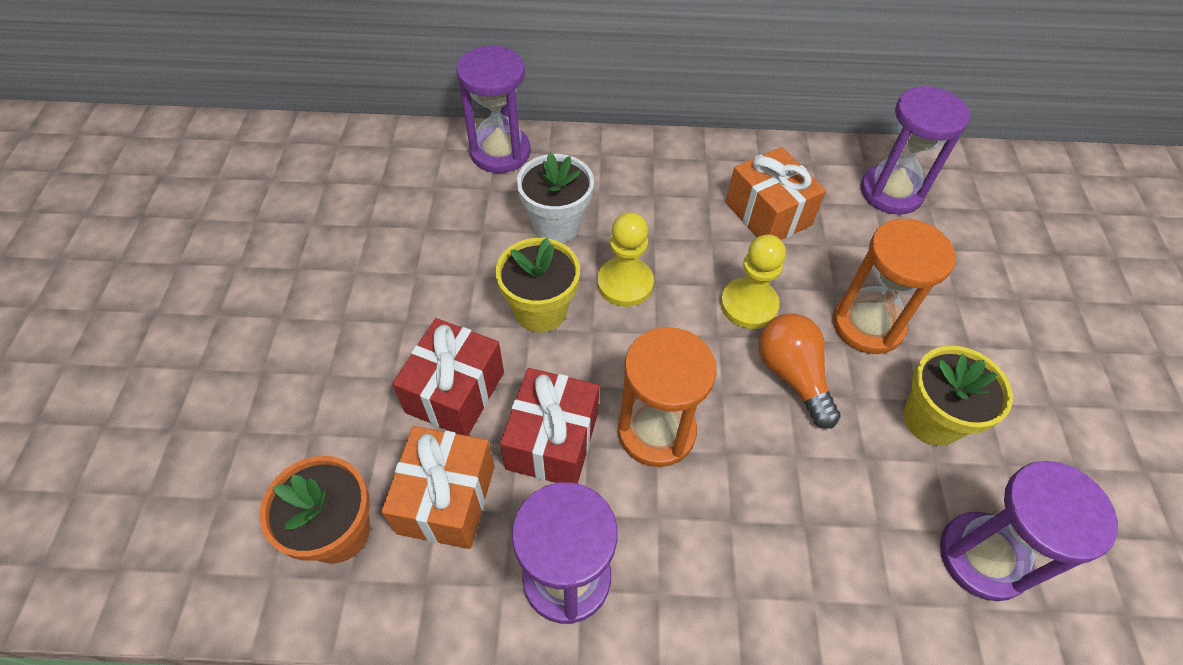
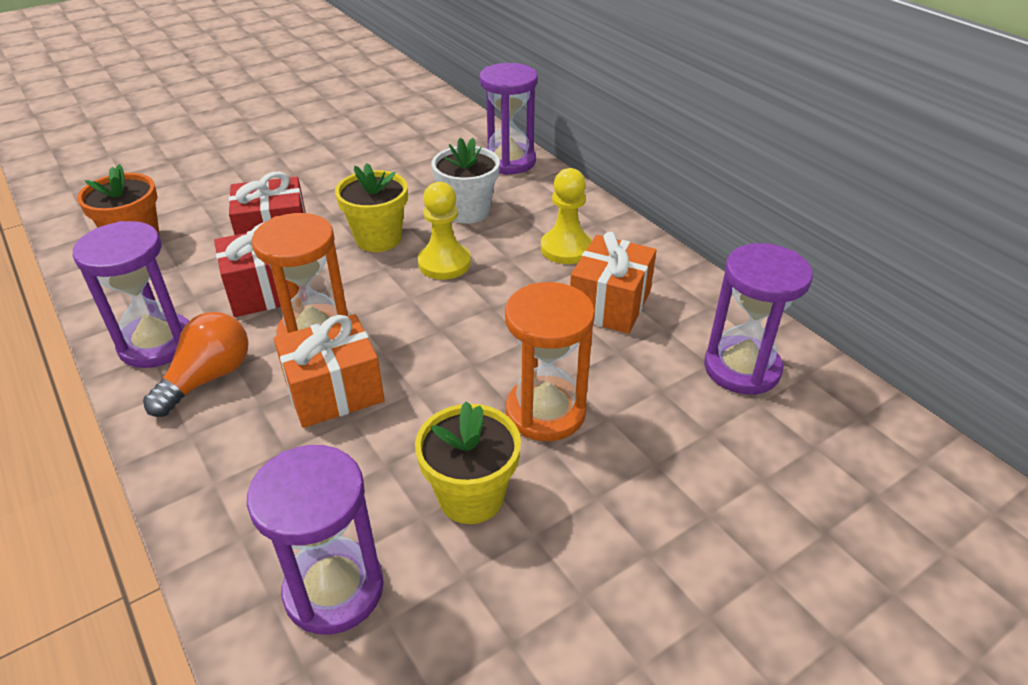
camera: 55 degrees right, 15 degrees down
(446, 499) = (186, 269): orange gift -> orange gift (334, 391)
(748, 305) = (491, 332): yellow pawn -> yellow pawn (566, 248)
(792, 375) = (437, 385): orange light bulb -> orange light bulb (208, 378)

